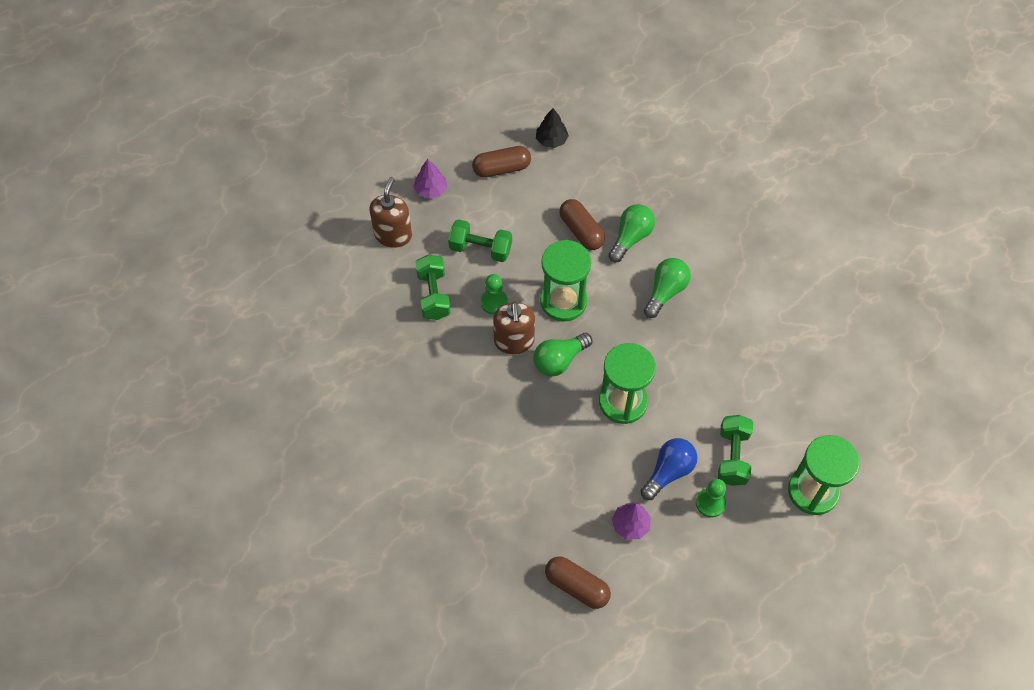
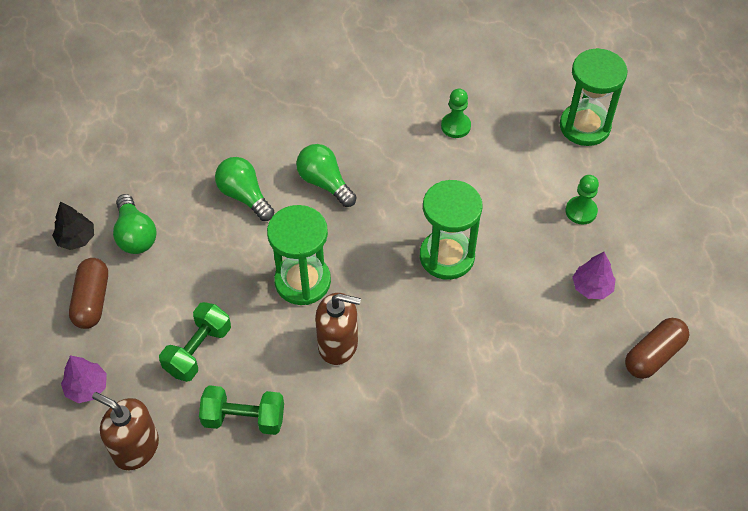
camera: 75 degrees left, 5 degrees down
(494, 302) = (278, 353): green pawn -> green pawn (455, 126)
(559, 360) = (378, 304): green light bulb -> green light bulb (135, 235)
(581, 231) = (216, 240): brown capsule -> none
(669, 472) = (538, 237): blue light bulb -> none
(732, 456) = (533, 178): green dumbbell -> none

